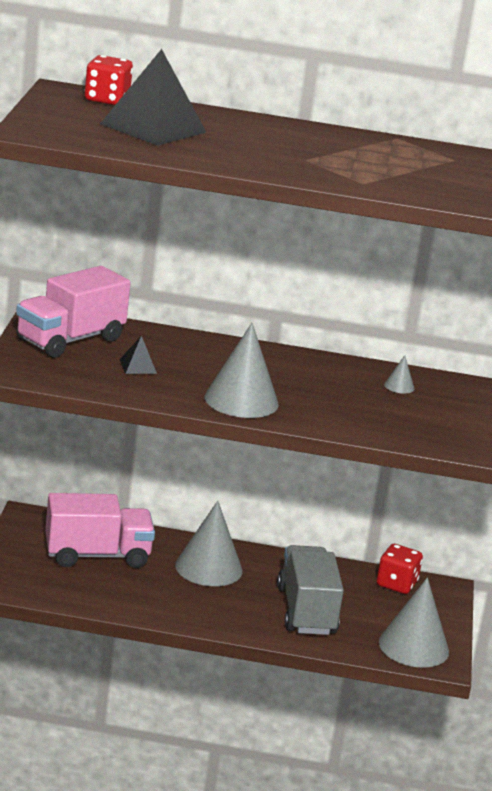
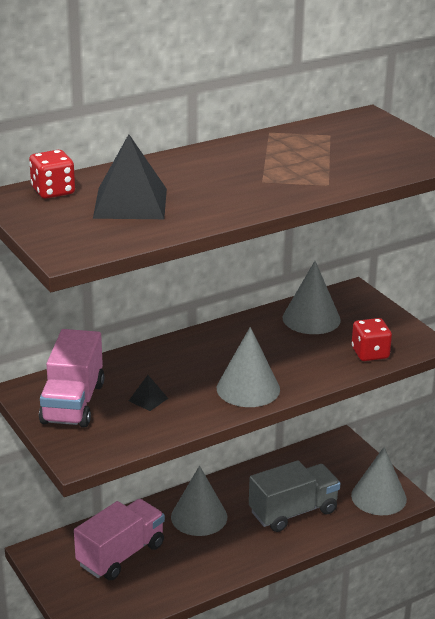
camera: 35 degrees left, 5 degrees up
(306, 611) = (293, 512): grey truck -> grey truck turned 105 degrees clockwise
(396, 584) = (314, 455): red dice -> red dice (370, 353)
(399, 386) = (311, 319): grey cone -> grey cone, size x2.35

